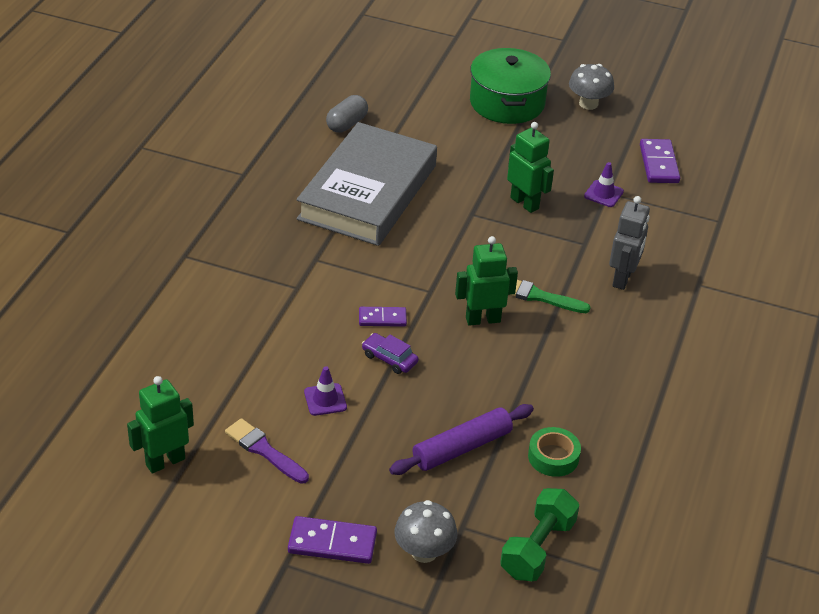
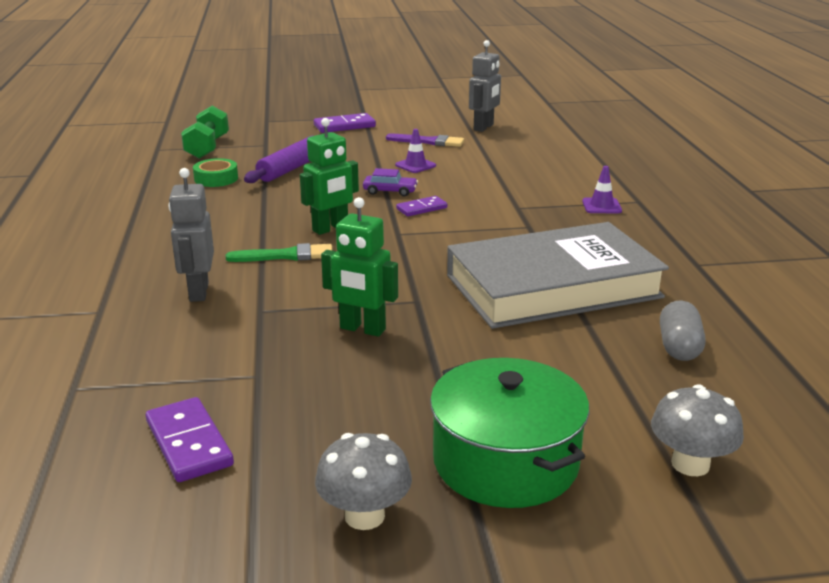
camera: 155 degrees right, 15 degrees down
(165, 461) = (484, 127): green robot -> grey robot
(368, 192) = (552, 286): grey book -> grey book turned 75 degrees clockwise
(424, 552) = (283, 134): grey mushroom -> grey mushroom (690, 464)
(603, 194) = (262, 371): purple traffic cone -> purple traffic cone (601, 206)

